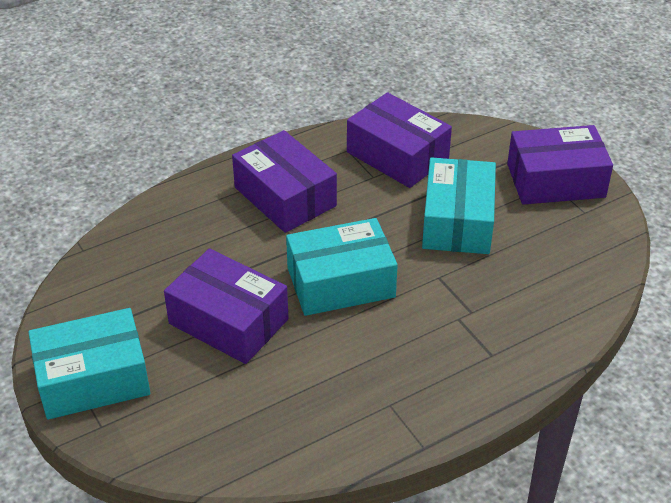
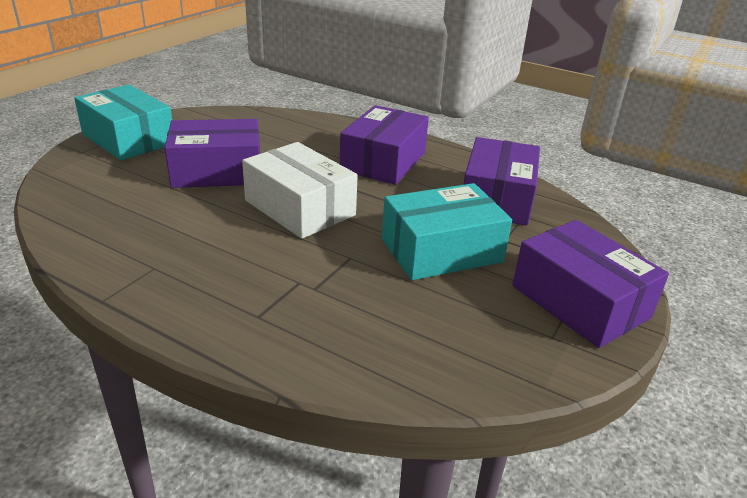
camera: 60 degrees right, 10 degrees down
(228, 321) = (217, 171): purple box -> purple box turned 75 degrees clockwise
(341, 282) = (300, 208): turquoise box -> white box

